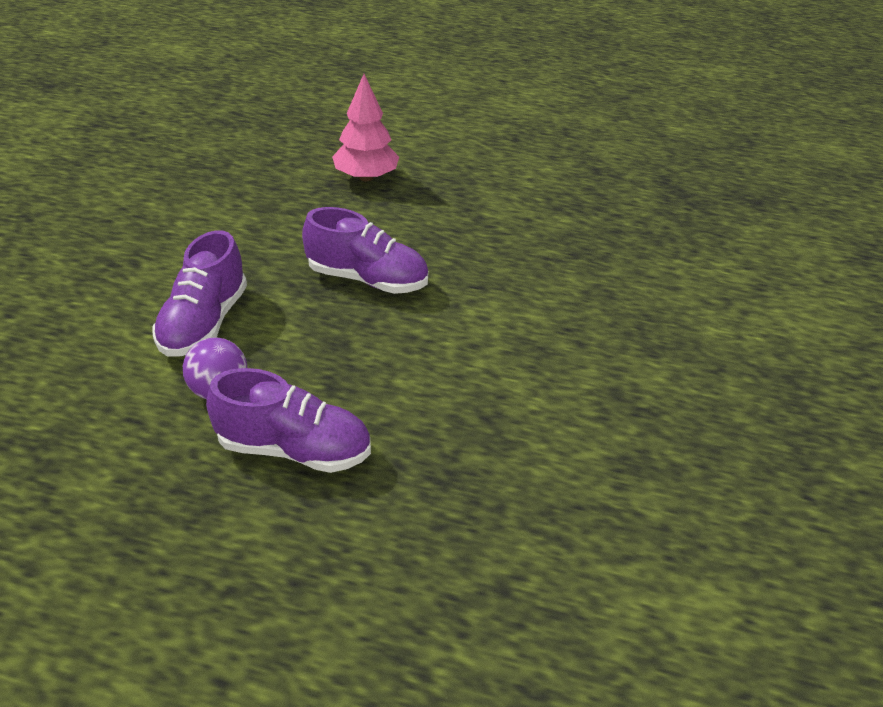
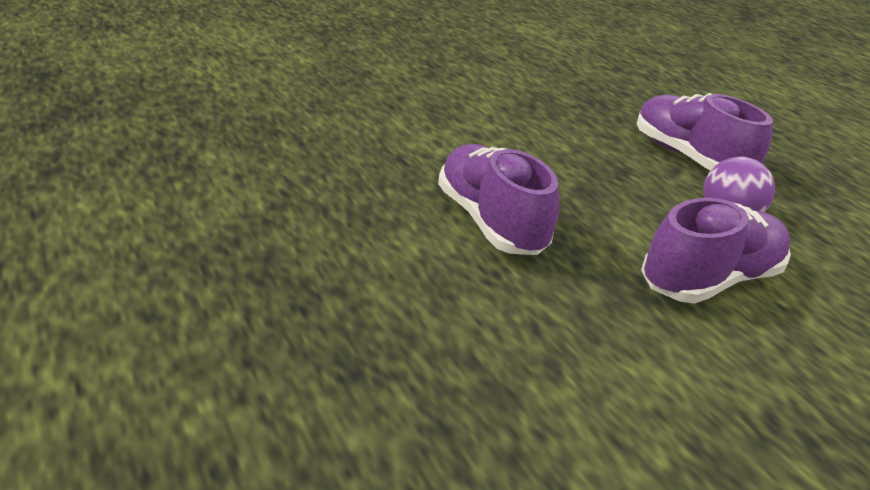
camera: 135 degrees left, 5 degrees down
(366, 177) = (290, 347): pink tree -> none

